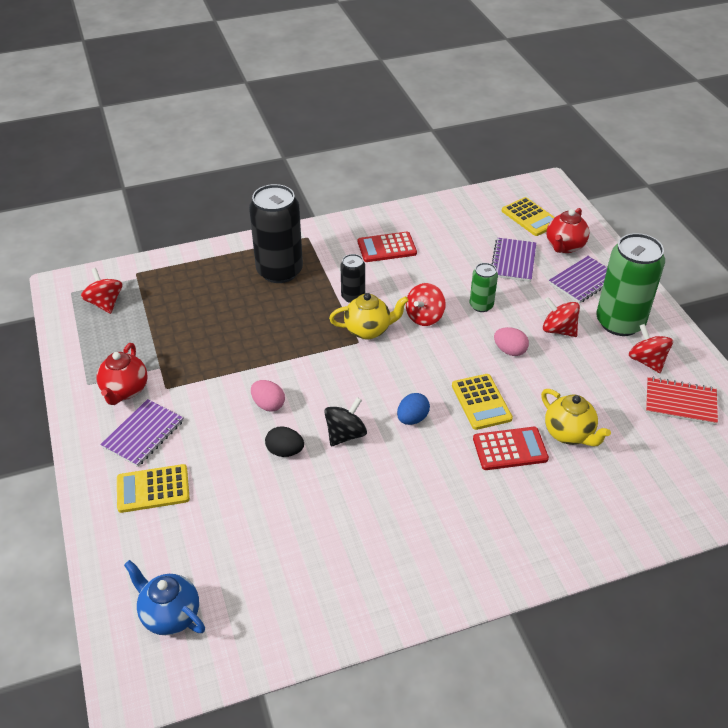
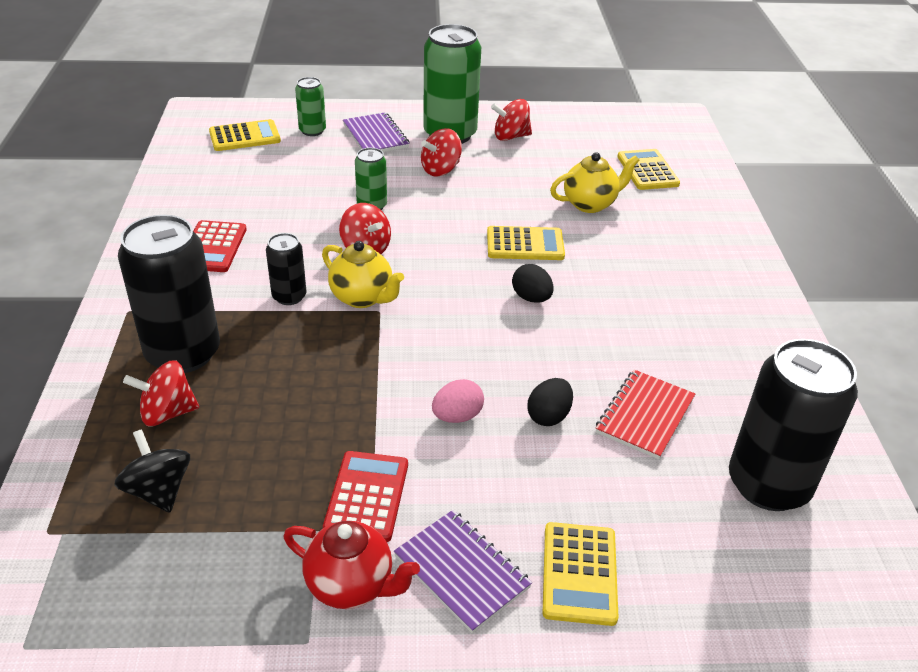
camera: 75 degrees left, 5 degrees down
(105, 303) = (100, 590): red spinning top -> red spinning top (167, 413)
(170, 615) = (806, 582): blue teapot -> none
(256, 588) = (768, 485): none -> black can
(345, 434) = (537, 356): black spinning top -> black spinning top (159, 491)
(368, 330) = (362, 298): yellow teapot -> yellow teapot turned 120 degrees clockwise
(412, 418) = (531, 298): blue egg -> black egg
(509, 351) = (455, 206): pink egg -> none
(510, 449) = (599, 244): red calculator -> red calculator (367, 496)
(513, 261) = (312, 166): purple notebook -> none
(564, 246) = (312, 131): red teapot -> green can
(658, 468) = (647, 170): none -> yellow calculator
(680, 402) = (571, 137): red notebook -> red notebook (645, 415)

